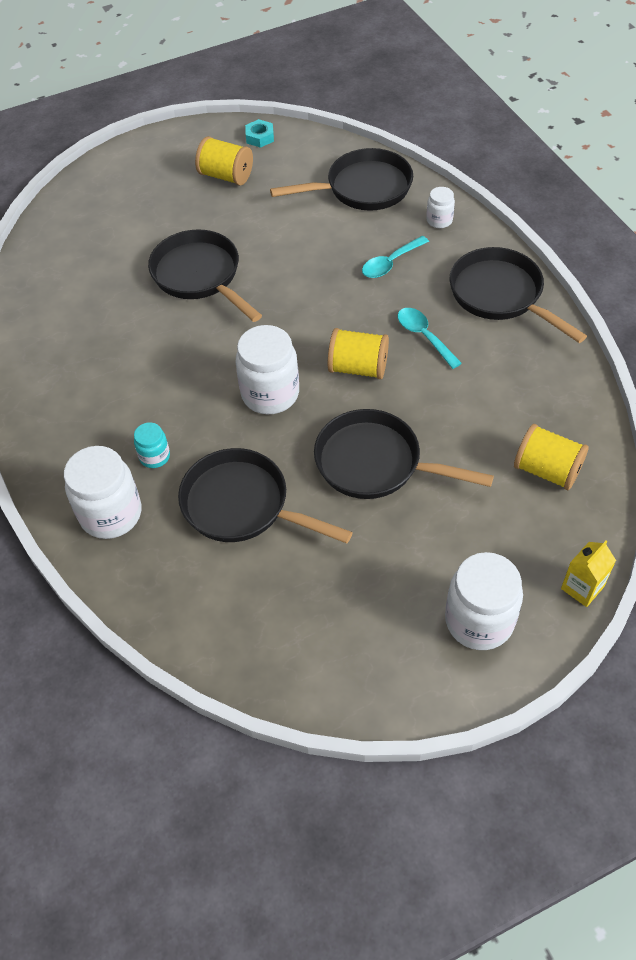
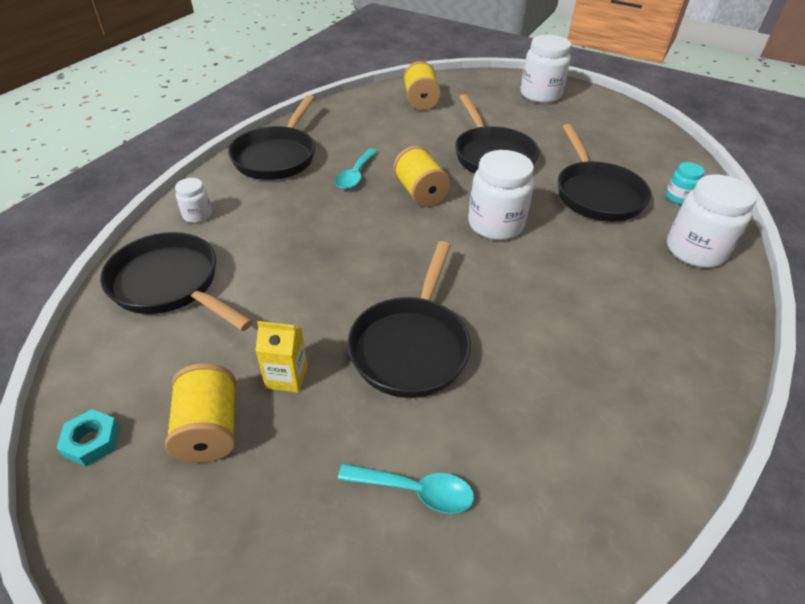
camera: 130 degrees left, 10 degrees down
(154, 456) = (625, 255): turquoise jar -> turquoise jar (678, 197)
(390, 263) = (281, 222): turquoise spoon -> turquoise spoon (415, 490)
(582, 587) = (481, 76): yellow carton -> yellow carton (286, 377)

